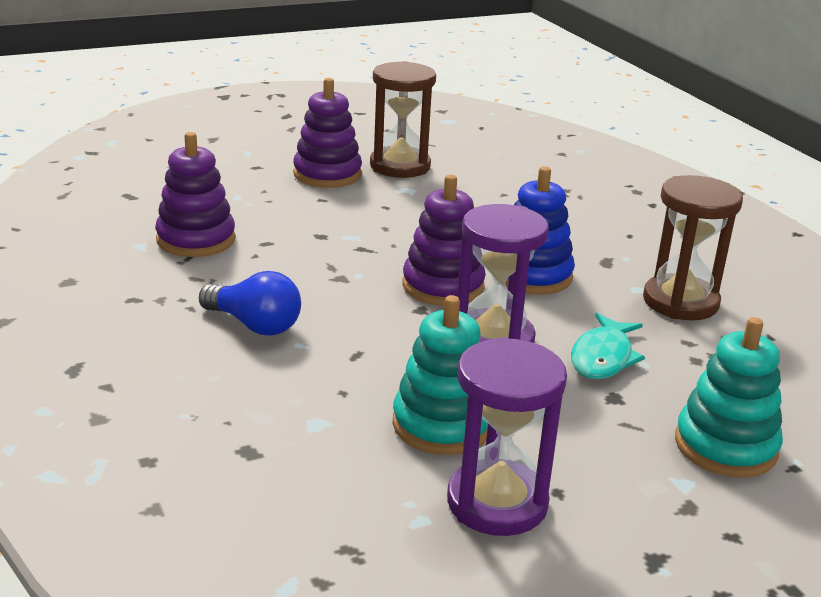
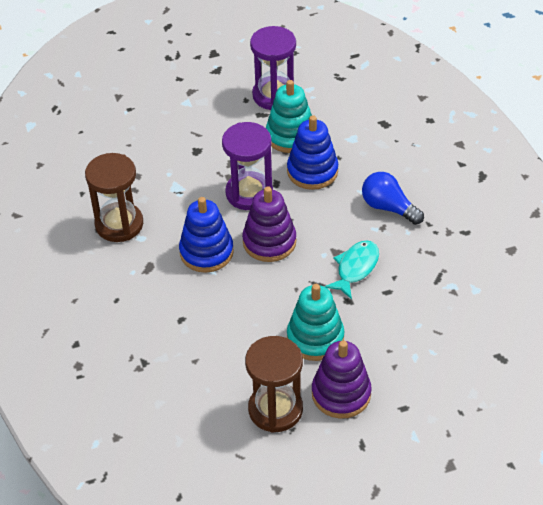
camera: 170 degrees left, 20 degrees up
(196, 239) = (437, 295): purple stacking toy -> none
(390, 370) = (312, 171): none -> blue stacking toy
(603, 357) = (190, 178): turquoise fish -> turquoise fish (355, 268)
(725, 446) = (155, 120): turquoise stacking toy -> turquoise stacking toy (315, 338)

